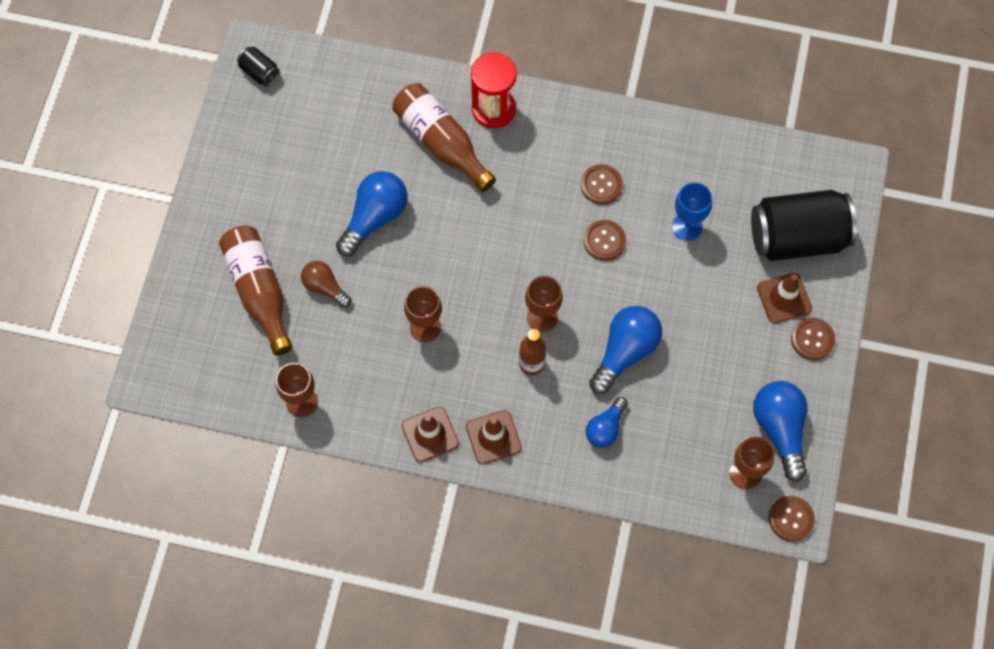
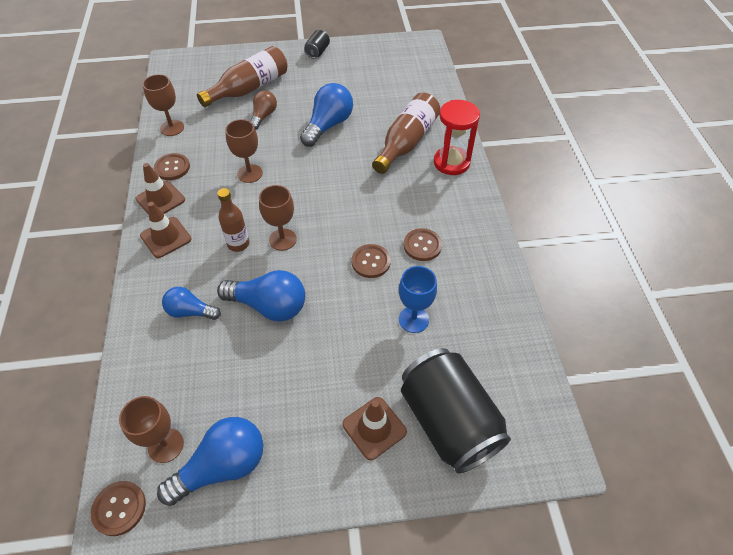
camera: 70 degrees right, 15 degrees down
(259, 72) = (408, 48): black can -> black can (317, 52)
(375, 217) = (328, 125): blue light bulb -> blue light bulb turned 75 degrees counterclockwise
(812, 339) = (337, 471): brown button -> brown button (172, 168)

